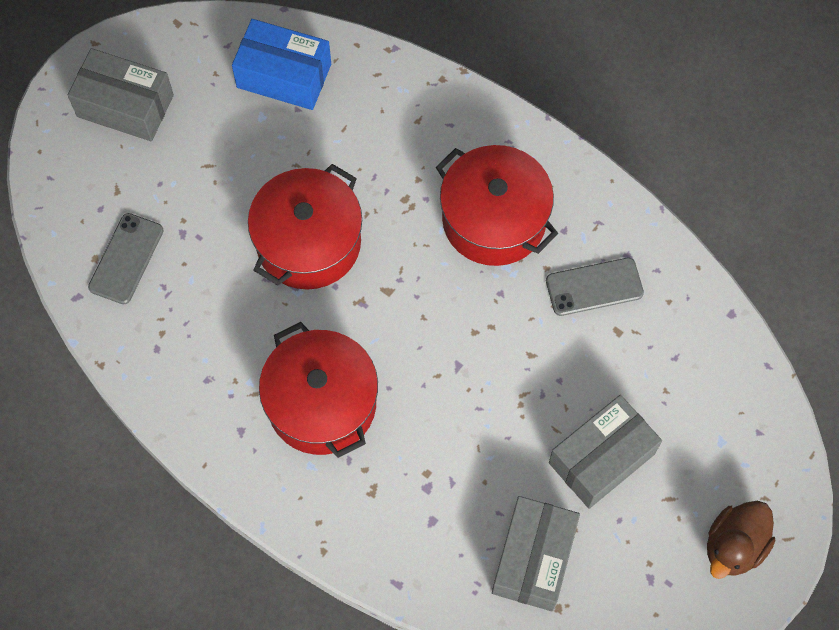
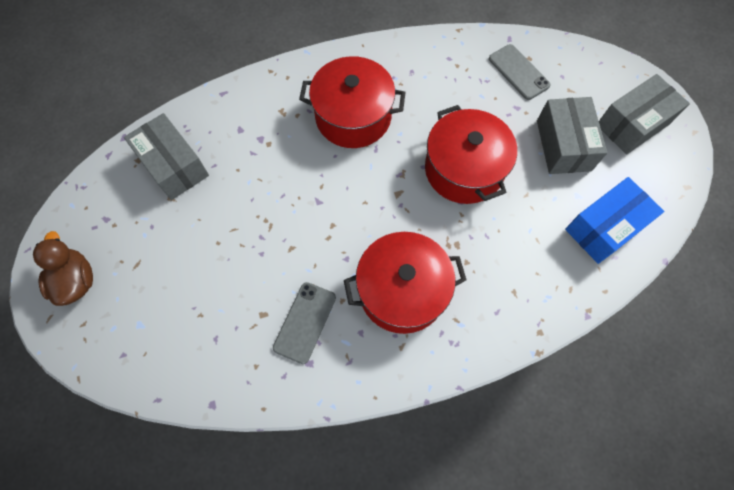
camera: 125 degrees right, 0 degrees up
(601, 458) = (194, 243): grey box -> grey box (563, 145)

